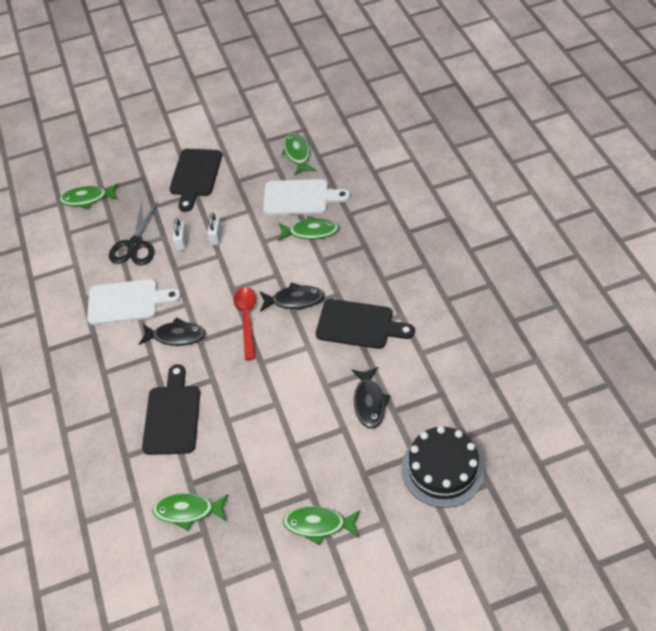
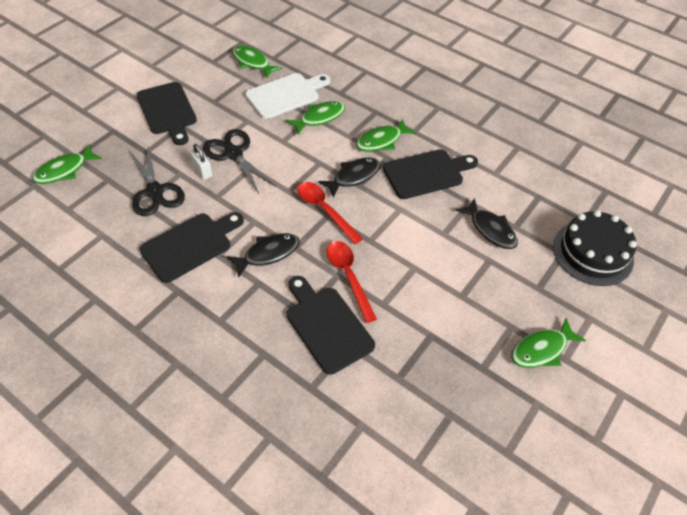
camera: 40 degrees left, 0 degrees up
(127, 302) = (190, 245): white cutting board -> black cutting board
(188, 511) = (418, 404): green fish -> green fish (381, 141)
(216, 236) = (233, 153): white padlock -> black scissors
(220, 385) = (348, 276): none -> red spoon

